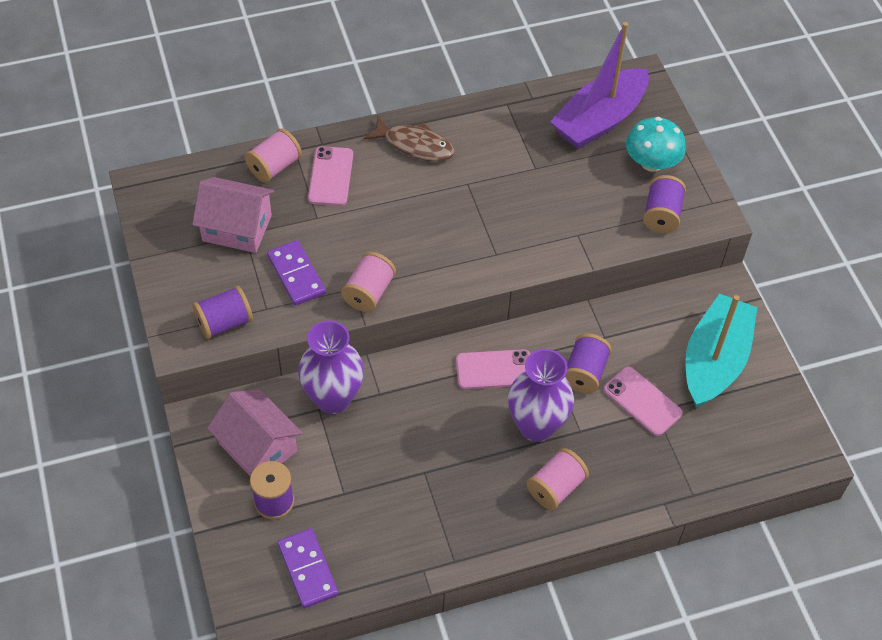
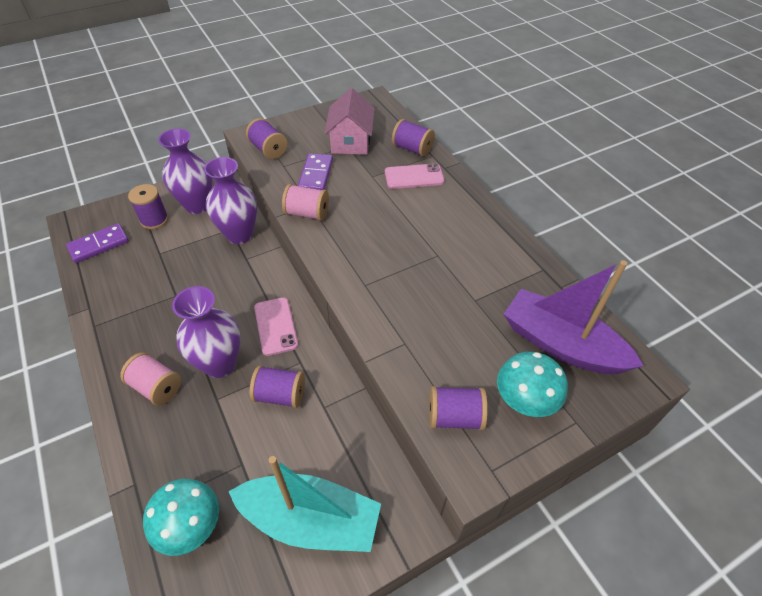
camera: 80 degrees right, 5 degrees down
(258, 447) = (197, 205): pink house -> purple vase
(274, 167) = (412, 149): pink spool -> purple spool
(296, 275) = (316, 175): purple domino -> purple domino turned 45 degrees counterclockwise
(414, 145) = (465, 217): brown fish -> none
(642, 401) = (252, 450): pink phone -> none
(709, 454) = (190, 525): none -> turquoise mushroom

